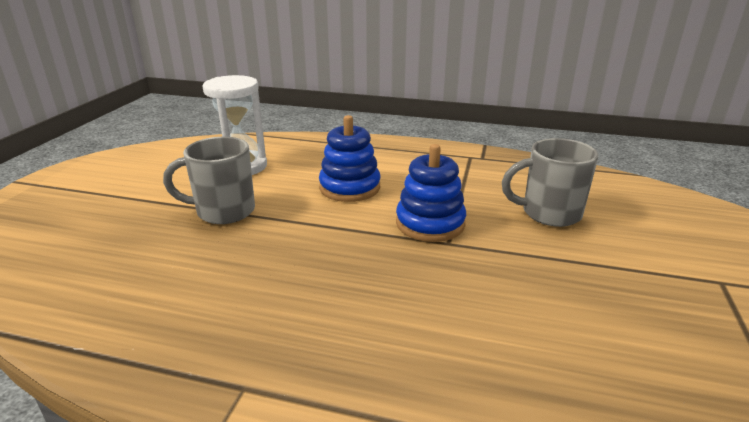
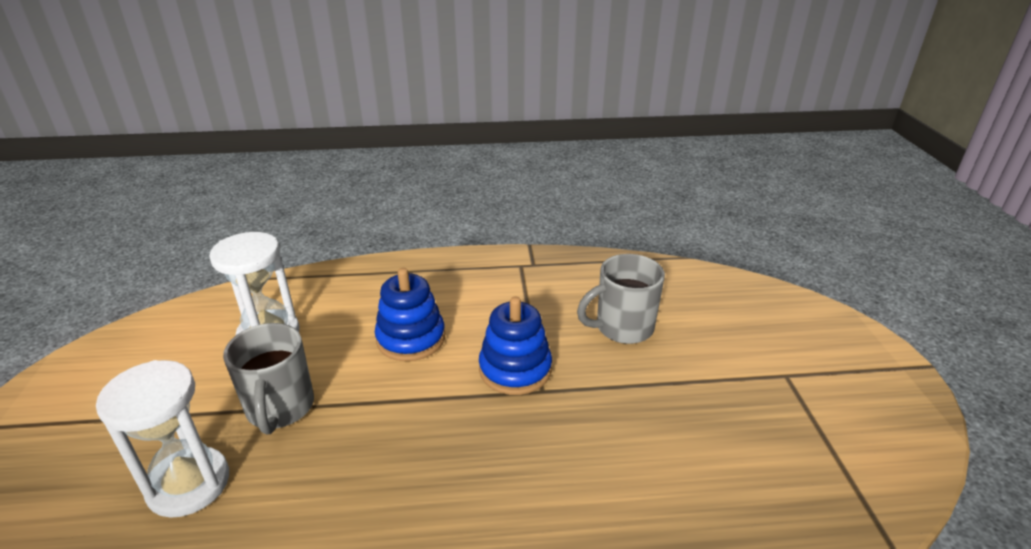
camera: 20 degrees left, 5 degrees up
(131, 242) = (189, 484): none -> white hourglass
(223, 211) = (280, 408): grey mug -> grey mug turned 75 degrees counterclockwise

